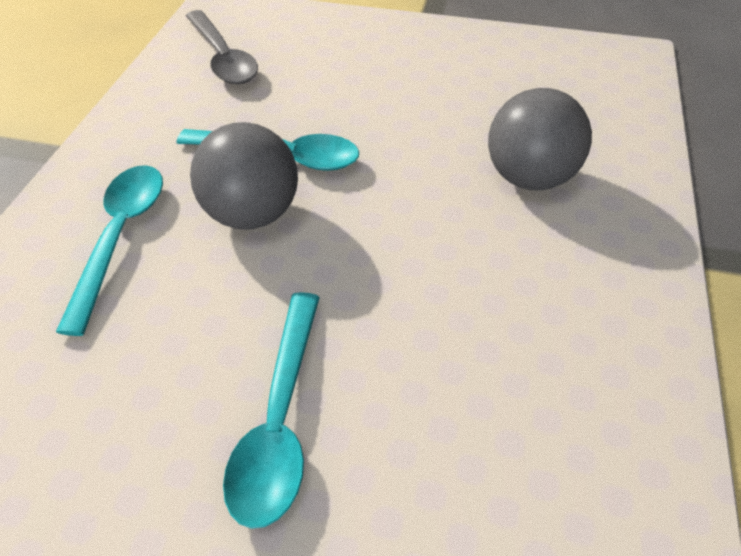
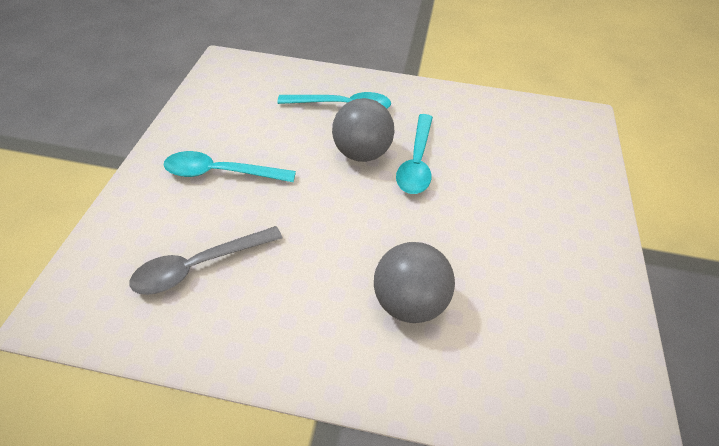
camera: 85 degrees right, 0 degrees up
(223, 58) = (519, 126): grey spoon -> grey spoon (199, 266)

